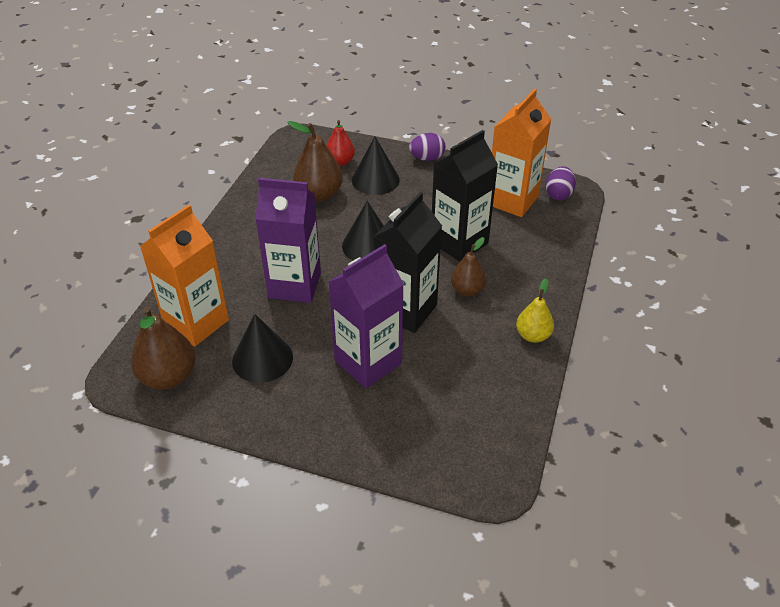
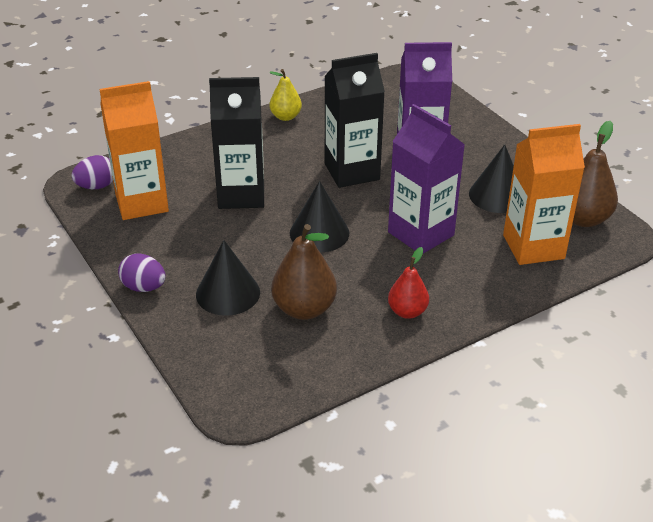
camera: 140 degrees left, 5 degrees down
(340, 162) = (234, 337): red pear -> red pear (407, 311)
(467, 290) = (288, 161): brown pear -> none

